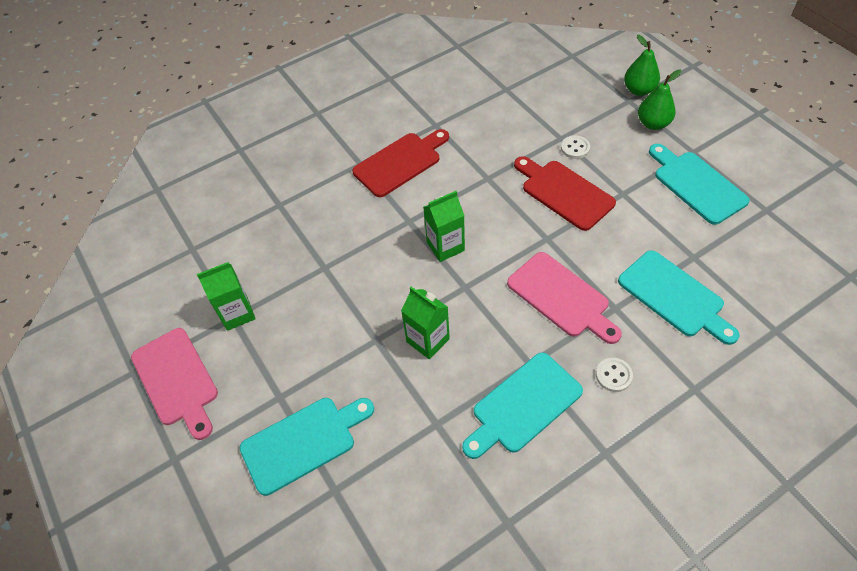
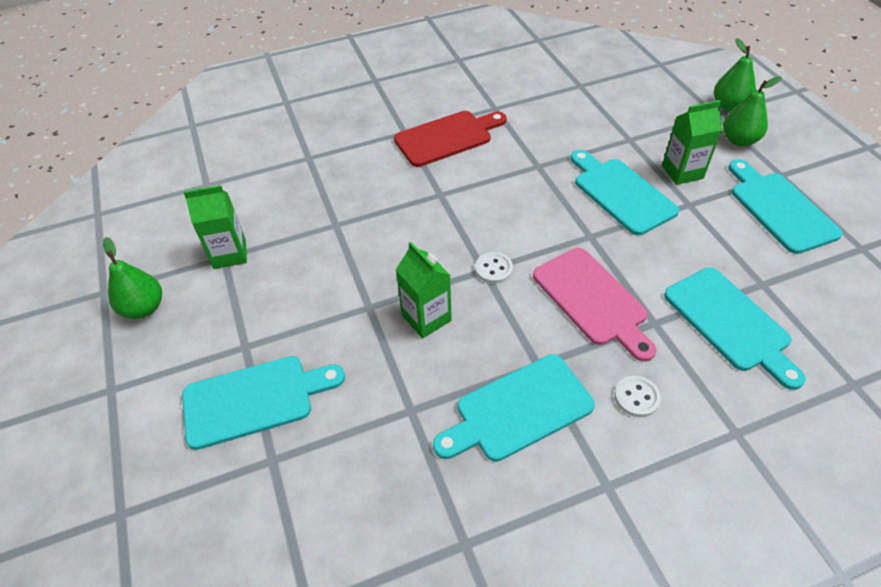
camera: 10 degrees right, 5 degrees down
(177, 380) = (144, 308): pink cutting board -> green pear
(445, 246) = (473, 225): green carton -> green carton (682, 172)
(564, 193) = (621, 193): red cutting board -> turquoise cutting board
(575, 148) = (643, 151): white button -> white button (493, 269)

